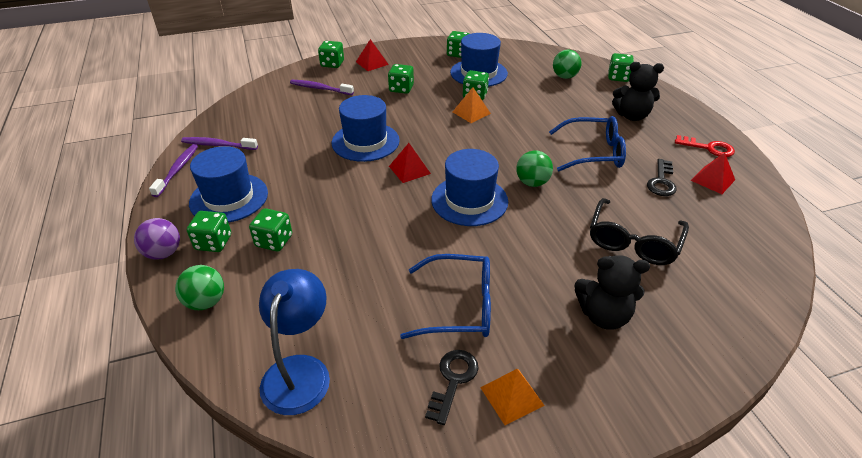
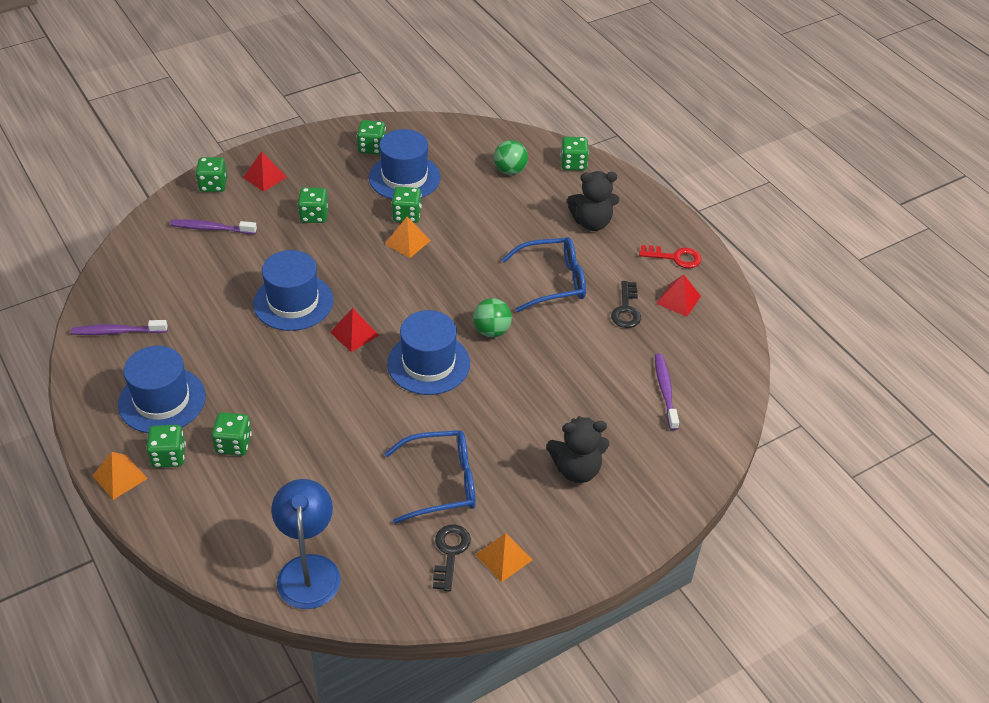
camera: 15 degrees left, 5 degrees up
(163, 253) = (120, 477): purple ball -> orange pyramid
(177, 170) = (84, 373): purple toothbrush -> purple toothbrush (665, 391)
(205, 302) = (190, 521): green ball -> none
(633, 241) = (600, 386): black glasses -> none

